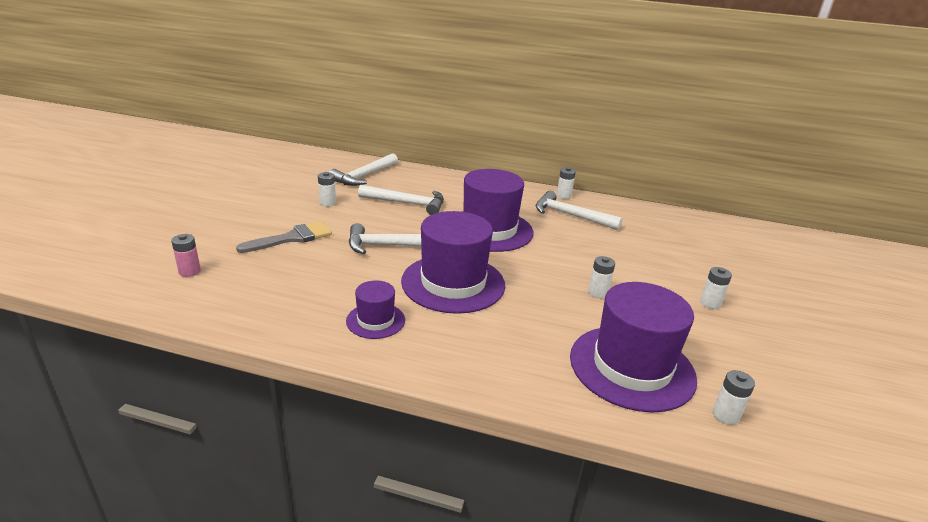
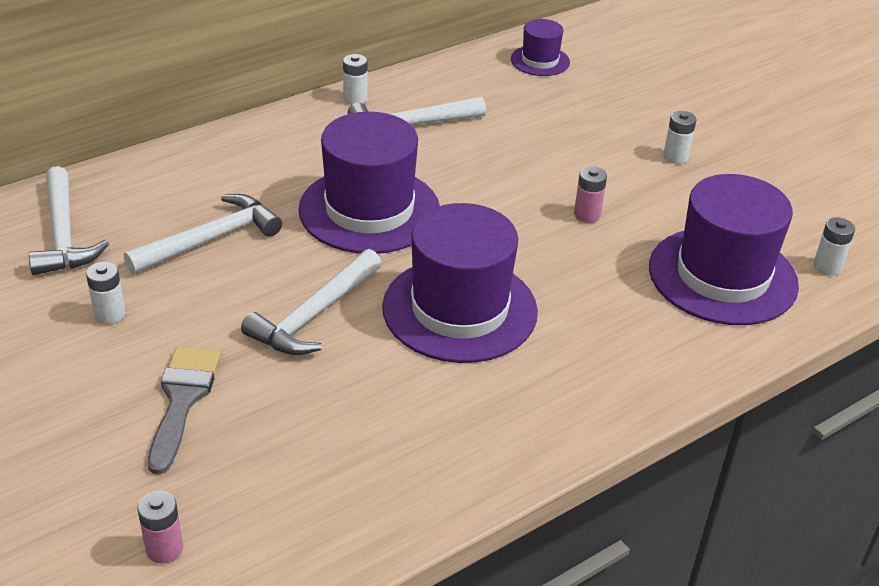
camera: 50 degrees left, 10 degrees up
(375, 320) = (476, 415): purple hat -> purple hat (540, 61)
(598, 292) = (587, 215): white battery -> pink battery

